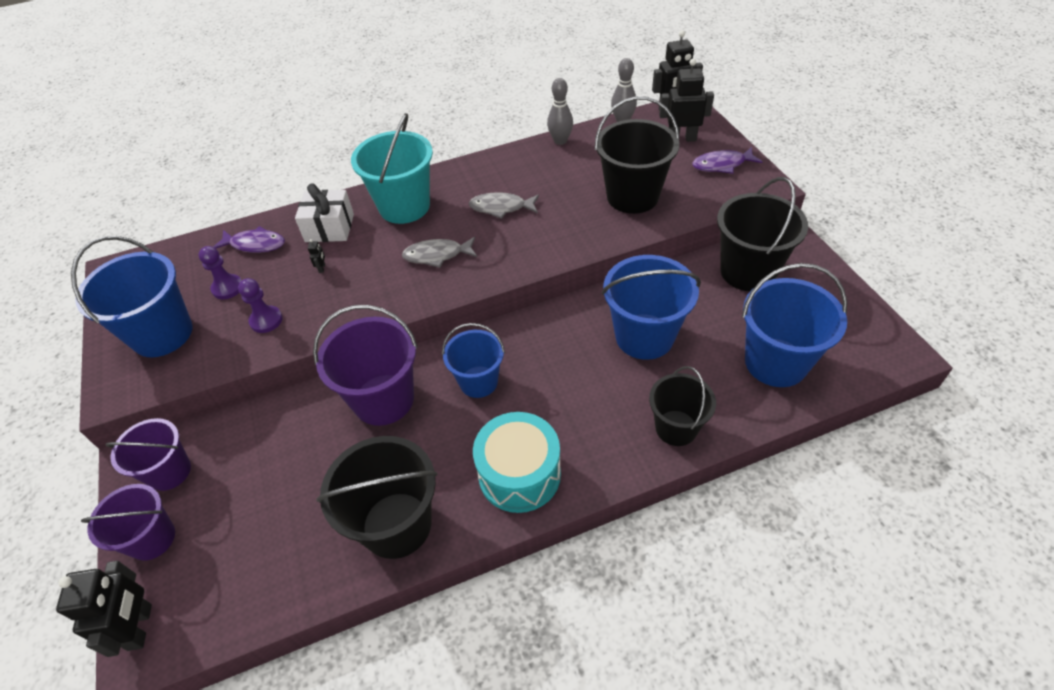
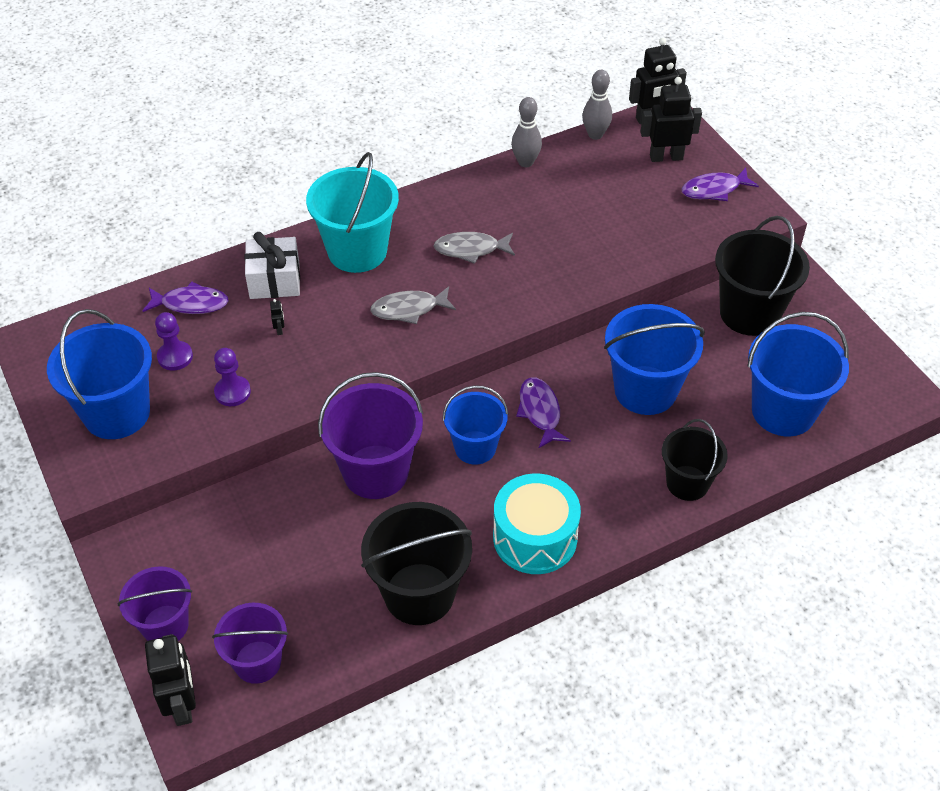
camera: 10 degrees left, 0 degrees up
(169, 471) = (160, 559): purple bucket -> purple bucket (257, 662)
(544, 352) = (540, 412): none -> purple fish
(632, 196) = (618, 231): black bucket -> none

